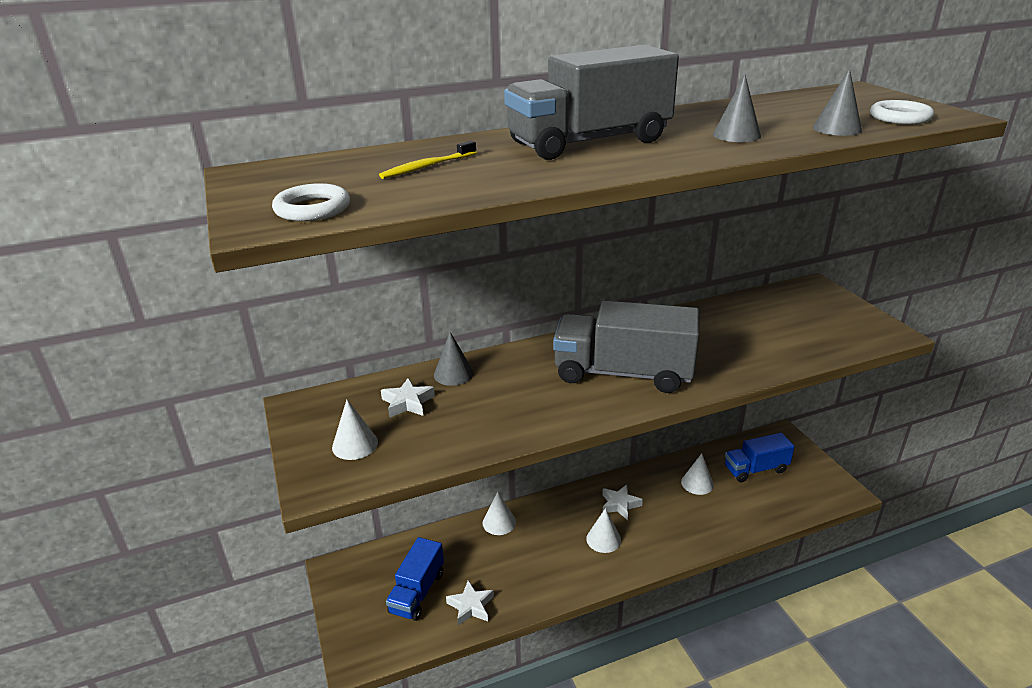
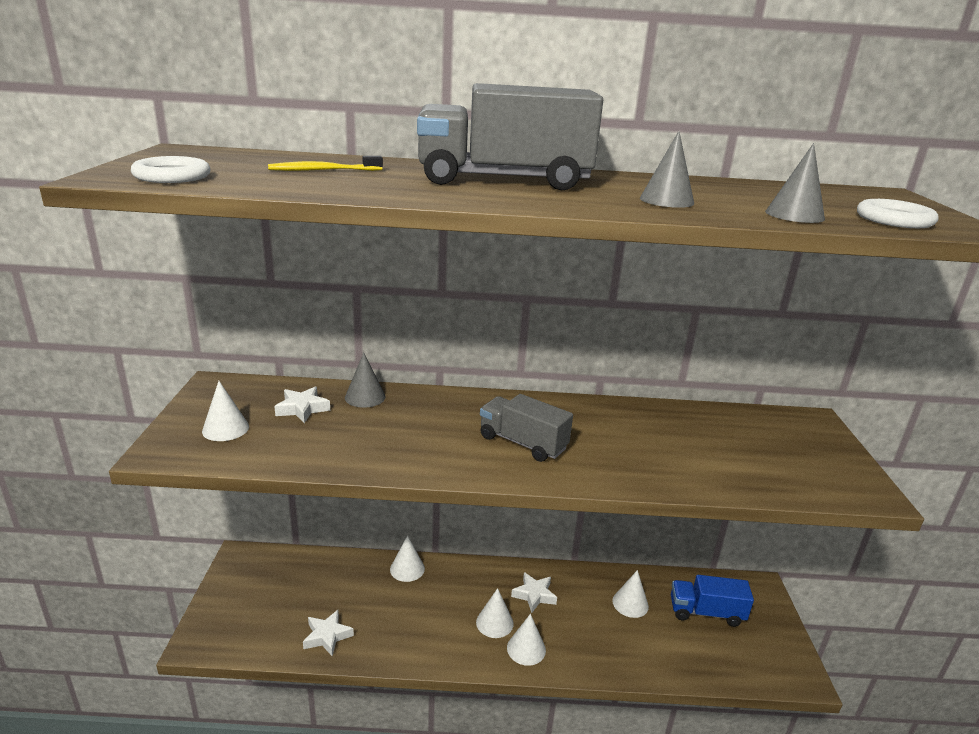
camera: 20 degrees right, 5 degrees down
(417, 592) = (291, 604): blue truck -> none
(623, 373) = (522, 443): grey truck -> grey truck, size x0.60
(642, 550) = (526, 649): none -> white cone

